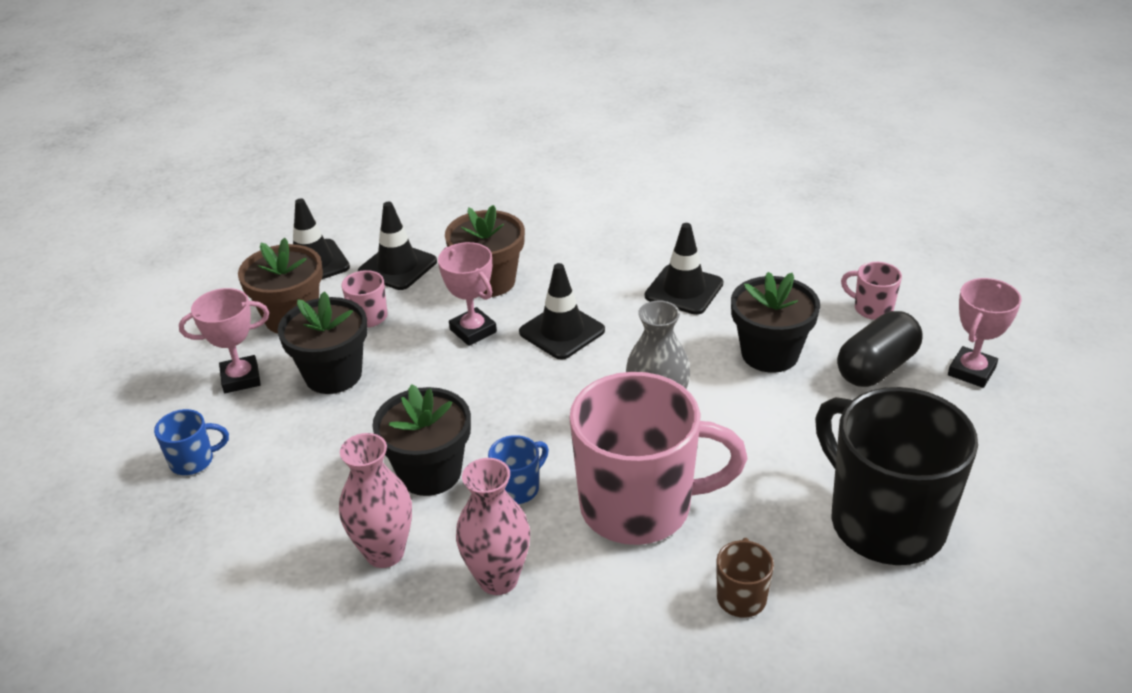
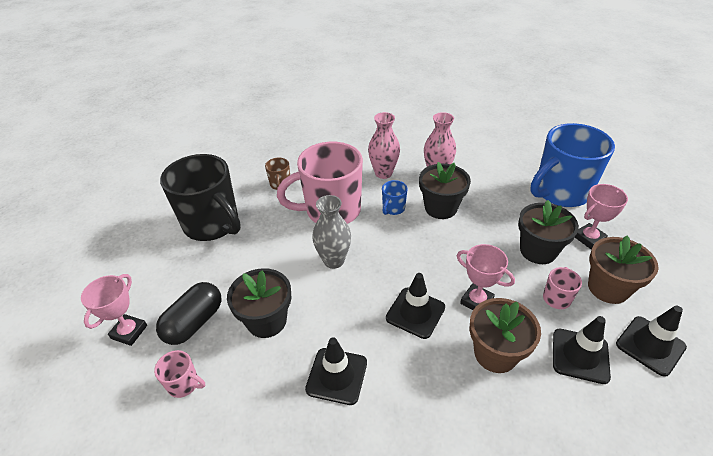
camera: 165 degrees right, 5 degrees up
(193, 461) = (560, 192): blue mug -> blue mug, size x2.41

